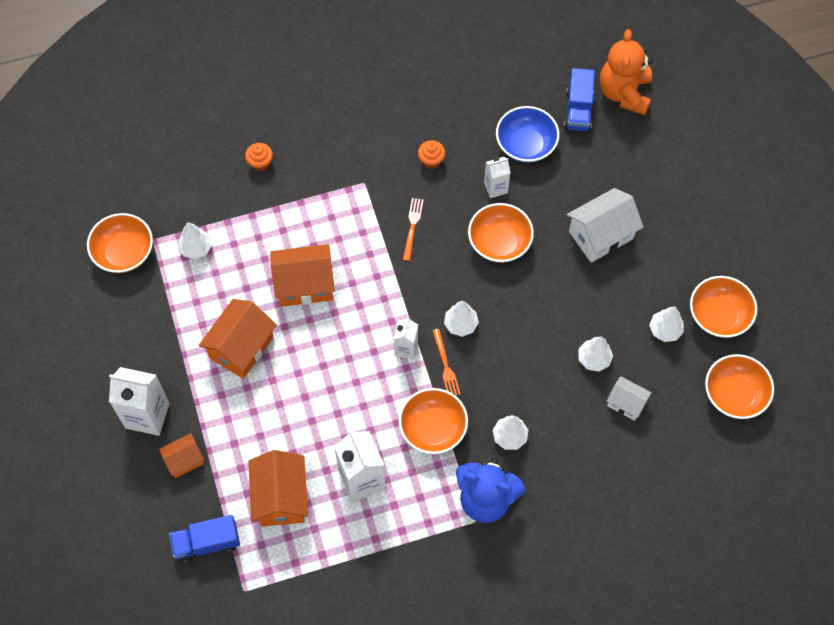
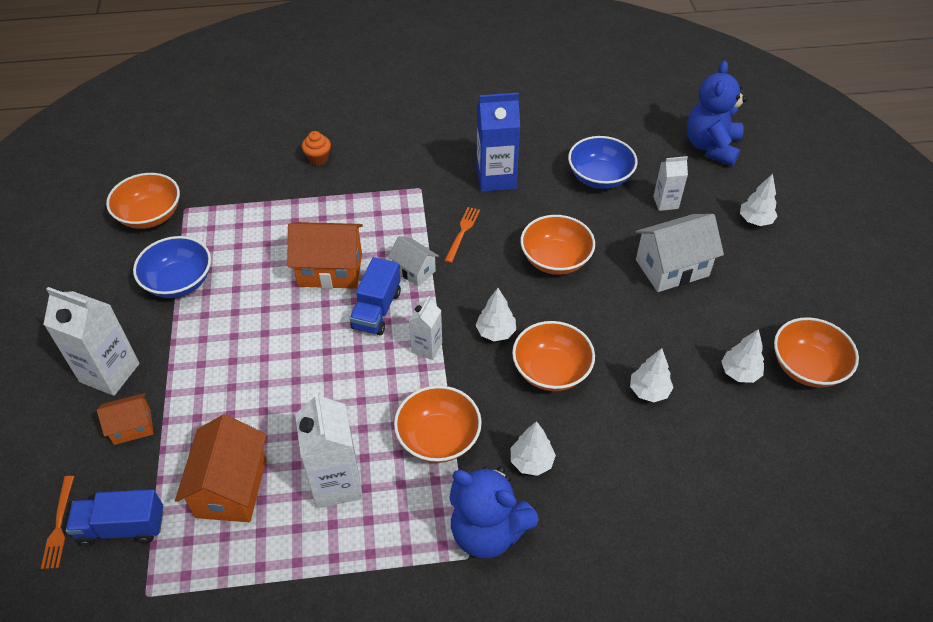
camera: 10 degrees right, 15 degrees down
(175, 318) = (179, 282): none -> blue bowl
(196, 248) = (226, 221): white tree -> white tree (755, 220)
(241, 347) = (241, 320): orange house -> none
(431, 160) = (496, 178): orange cupcake -> blue carton
(445, 365) = (469, 371): orange fork -> orange fork (59, 525)
(495, 188) = (560, 210): white carton -> white carton (665, 202)
(578, 109) = (660, 155): blue truck -> blue truck (376, 310)
(624, 93) = (711, 147): orange teddy bear -> blue teddy bear
(626, 403) = (684, 446): white house -> white house (414, 270)
(734, 394) = (824, 457): orange bowl -> orange bowl (551, 370)

